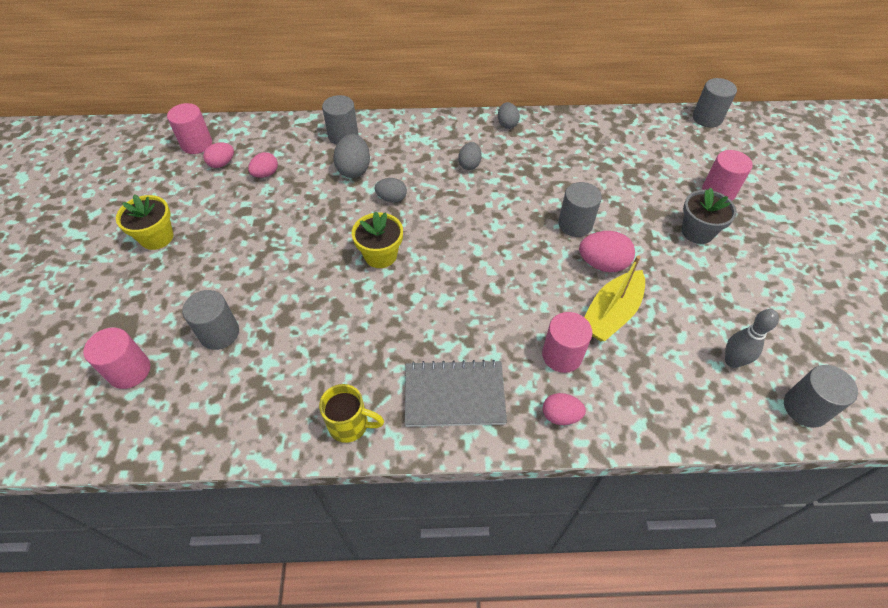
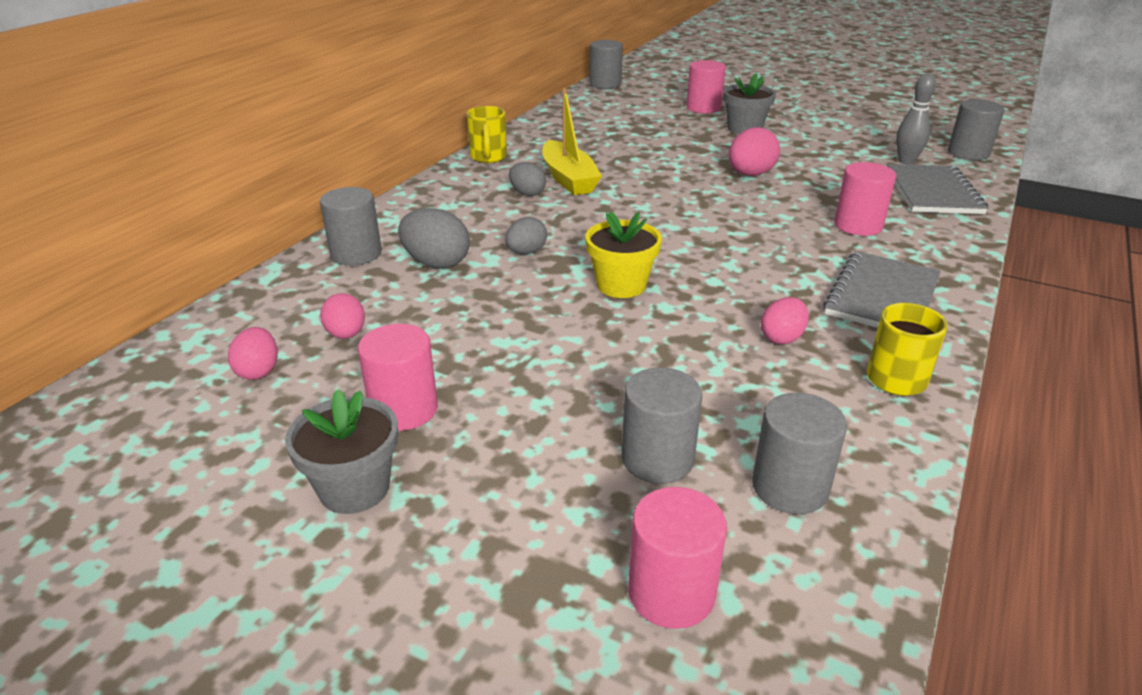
camera: 60 degrees left, 20 degrees down
(157, 237) = (354, 488): yellow flower pot -> grey flower pot
(197, 144) = (164, 387): pink cylinder -> pink cylinder (404, 409)
(507, 124) = (488, 158): grey egg -> yellow mug
(560, 415) = (936, 248): pink egg -> pink egg (782, 338)
(575, 224) = (683, 170): grey cylinder -> grey cylinder (790, 487)
(611, 313) = (818, 189): yellow boat -> yellow boat (568, 179)
(676, 394) = (933, 192): none -> grey notebook

